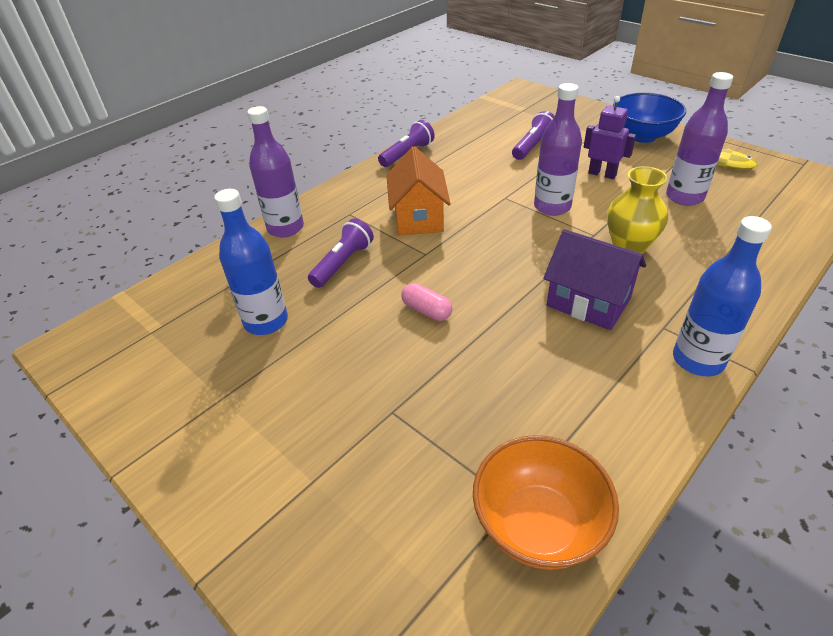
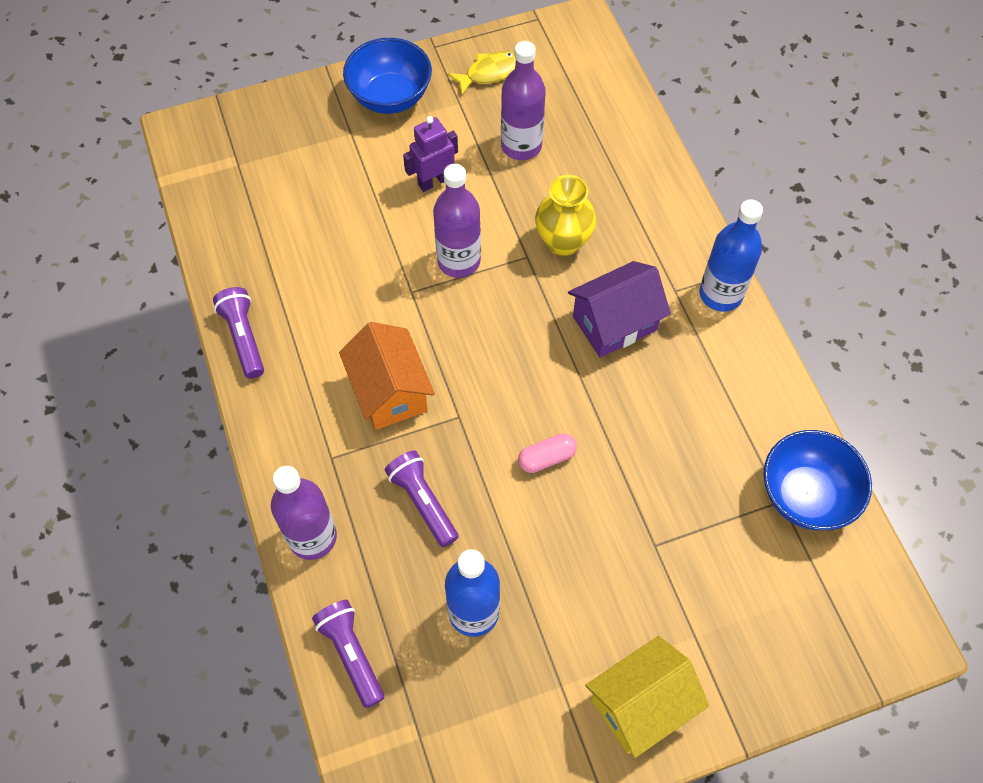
camera: 65 degrees left, 20 degrees up
(223, 463) = (640, 704): none -> yellow house
(418, 217) = (390, 391): orange house -> orange house turned 45 degrees clockwise
(533, 146) = (329, 204): purple flashlight -> purple flashlight (351, 654)
(538, 525) = (805, 495): orange bowl -> blue bowl

